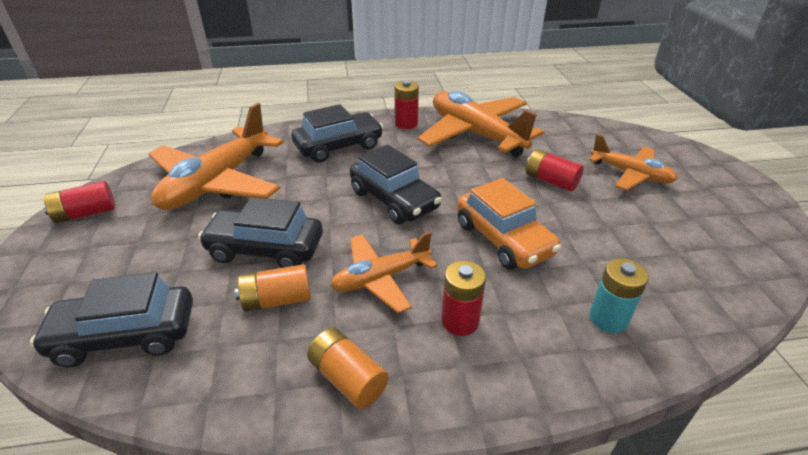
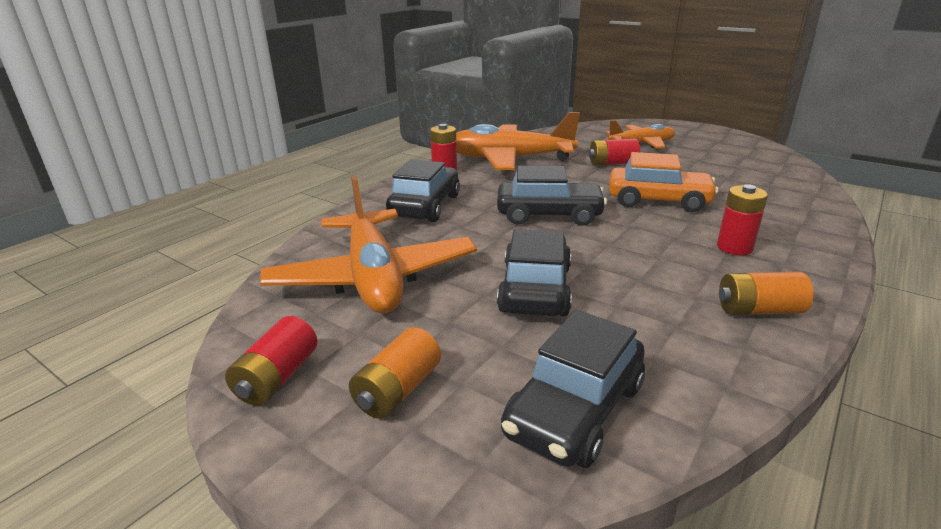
camera: 45 degrees left, 10 degrees down
(265, 249) = (535, 289): black car -> black car turned 135 degrees clockwise
(277, 300) = (621, 308): orange battery -> orange battery (397, 390)
(381, 278) = (648, 256): orange plane -> none
(608, 318) = (780, 206): turquoise battery -> none

